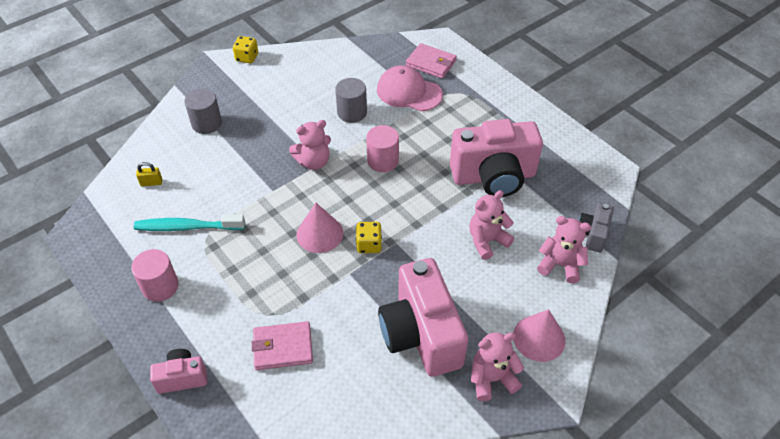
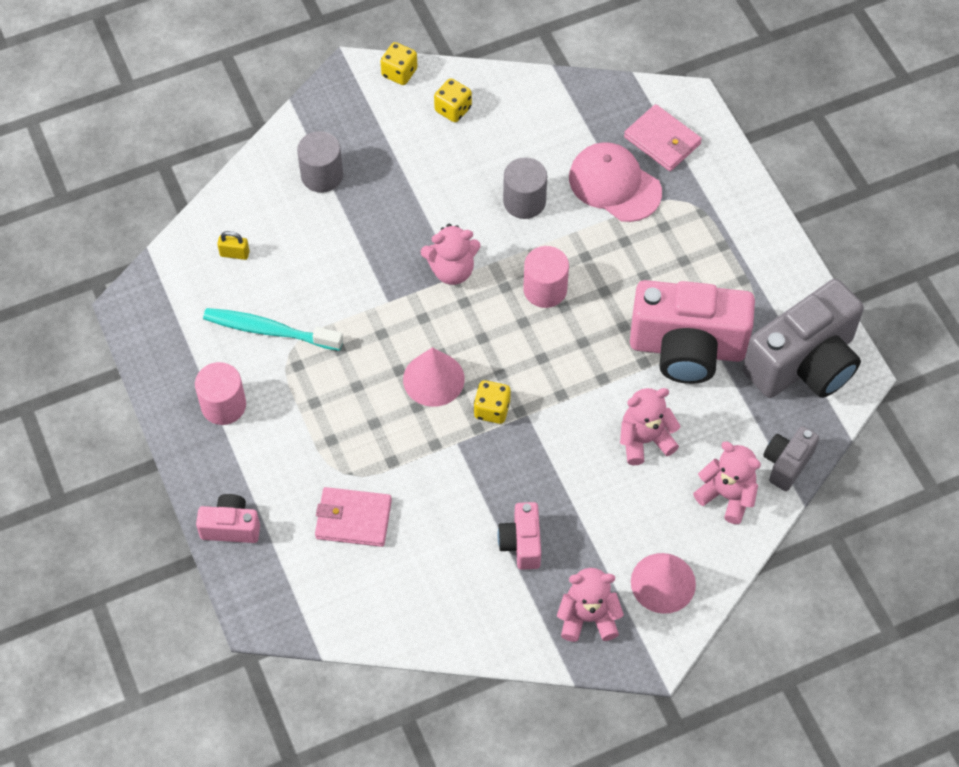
camera: 15 degrees right, 10 degrees up
(288, 71) = (453, 109): none -> yellow dice
(421, 334) = (521, 543): pink camera -> pink camera, size x0.48
(576, 169) = (804, 363): none -> grey camera

